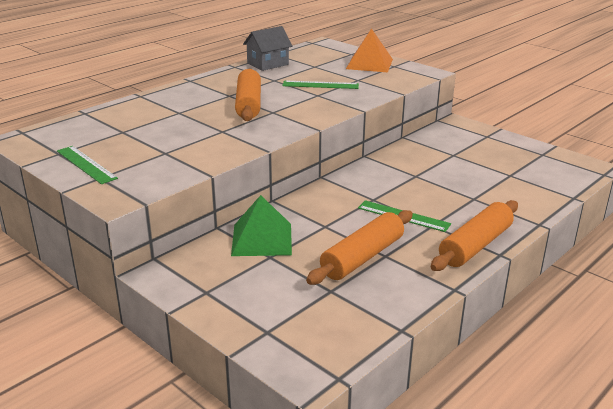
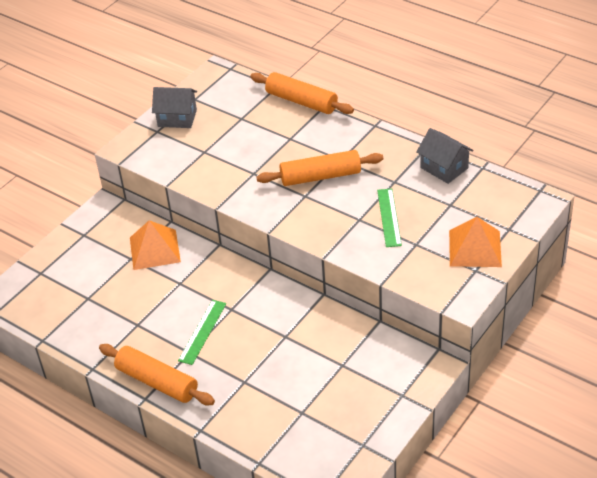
camera: 85 degrees right, 15 degrees up
(86, 164) = (177, 118): green ruler -> grey house
(262, 239) = (154, 249): green pyramid -> orange pyramid
(362, 257) = (133, 311): orange rolling pin -> orange rolling pin (301, 101)

